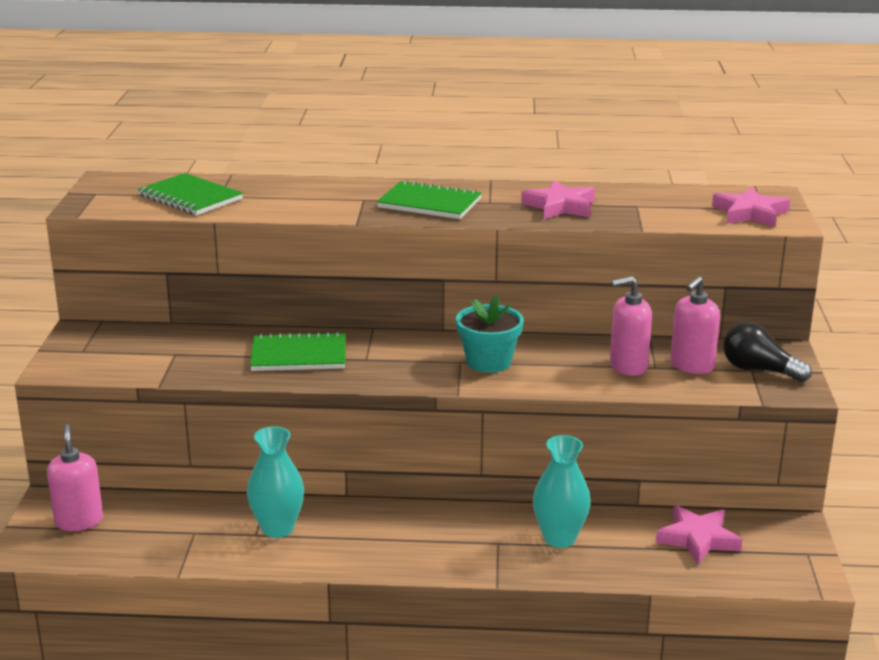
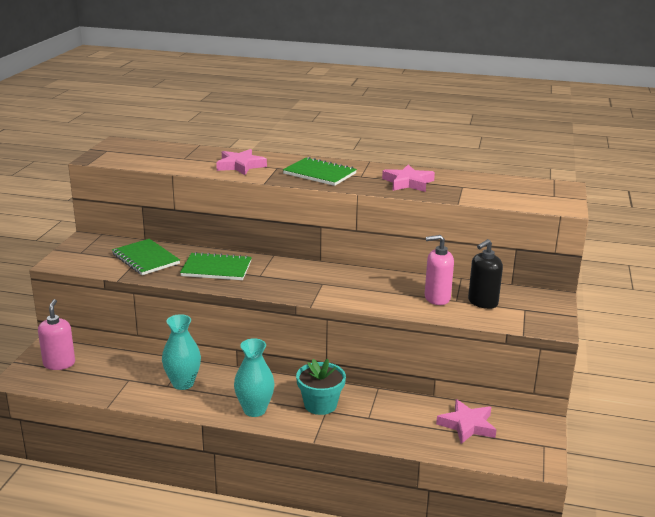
camera: 10 degrees right, 0 degrees up
(190, 197) = (165, 157): green notebook -> green notebook (145, 259)
(488, 362) = (341, 285): turquoise flower pot -> turquoise flower pot (320, 405)
(559, 538) = (369, 413): turquoise vase -> turquoise vase (254, 410)
(691, 366) = (482, 302): pink soap dispenser -> black soap dispenser
(750, 213) = (541, 198): pink star -> pink star (240, 166)
(759, 370) = (530, 310): black light bulb -> none

